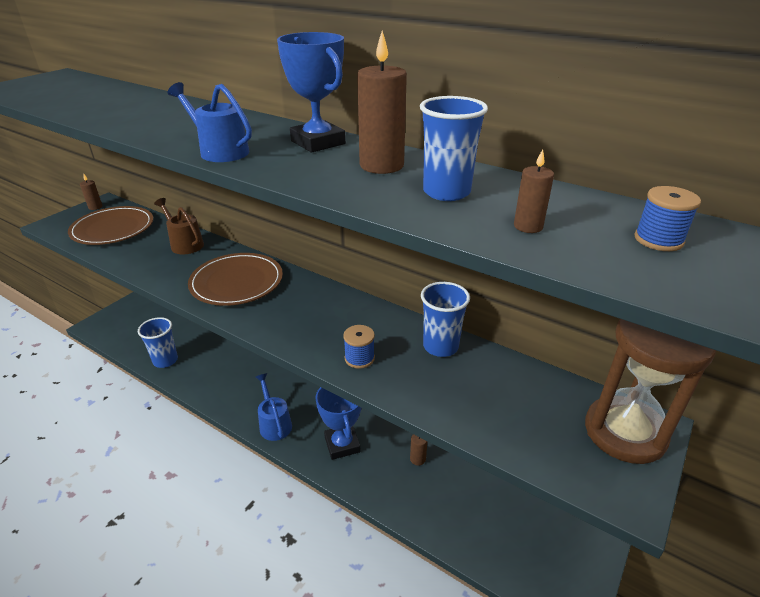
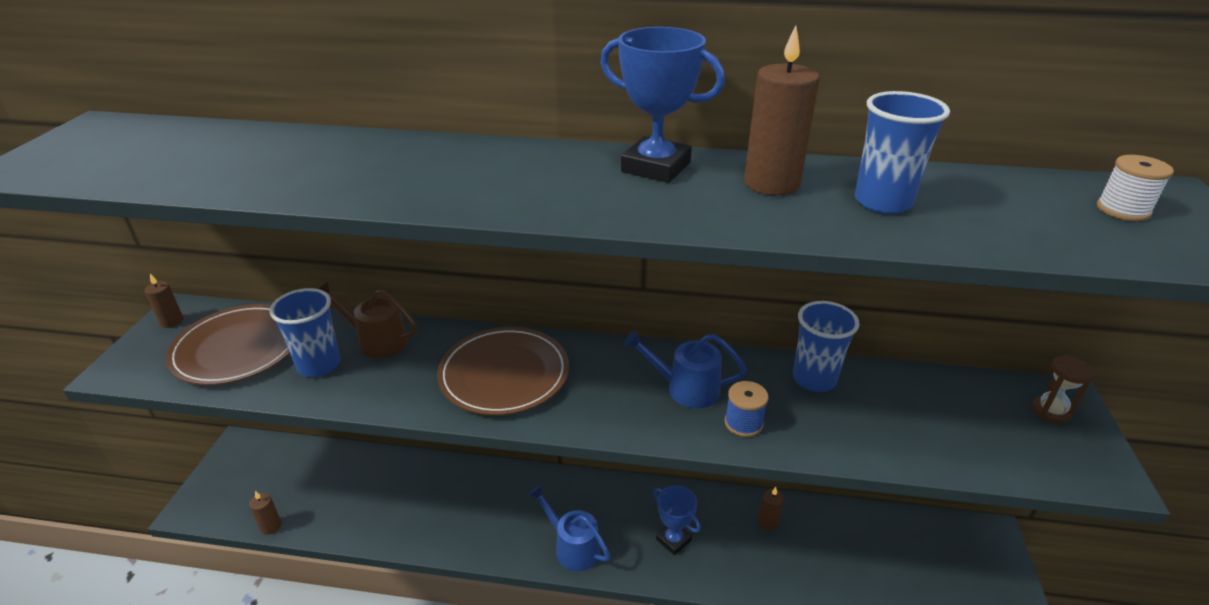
camera: 25 degrees left, 0 degrees up
(165, 360) = (355, 518): blue cup -> blue cup (319, 365)
(219, 151) = (553, 205): blue watering can -> blue watering can (685, 388)
(342, 444) = (673, 540): blue trophy -> blue trophy, size x0.66
(528, 226) = (1008, 224): brown candle -> brown candle (271, 526)
(624, 432) = (1051, 411): brown hourglass -> brown hourglass, size x0.43
(658, 240) = (1122, 210): blue spool -> white spool

